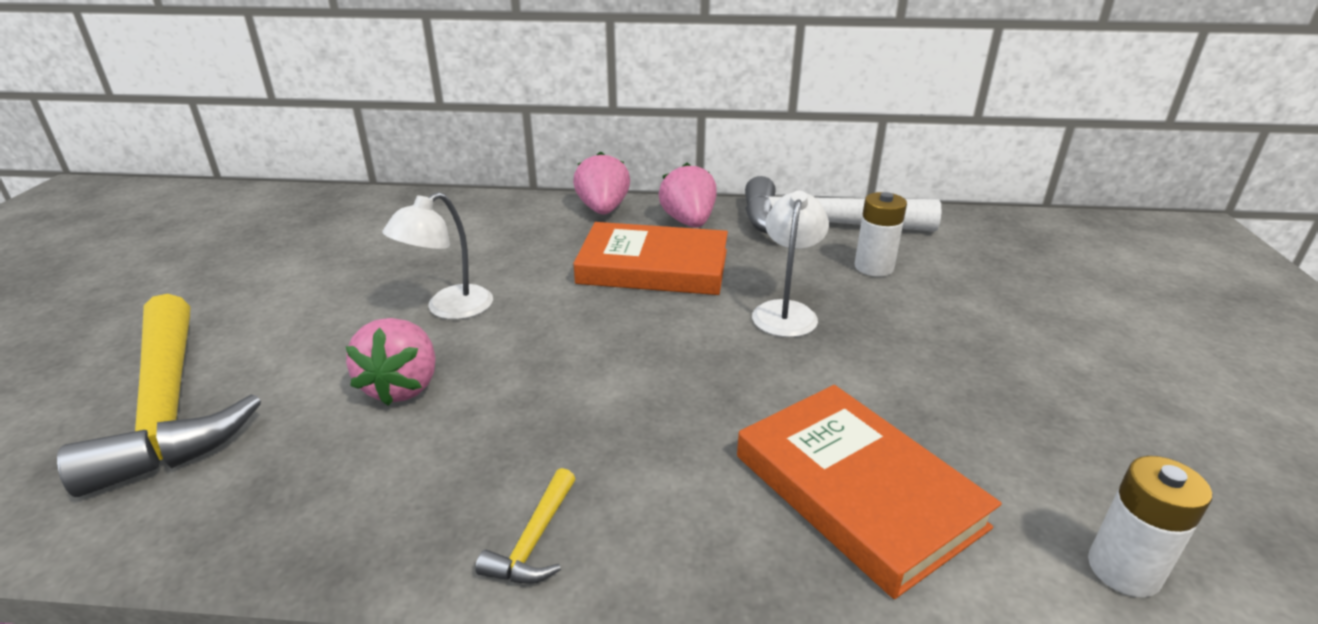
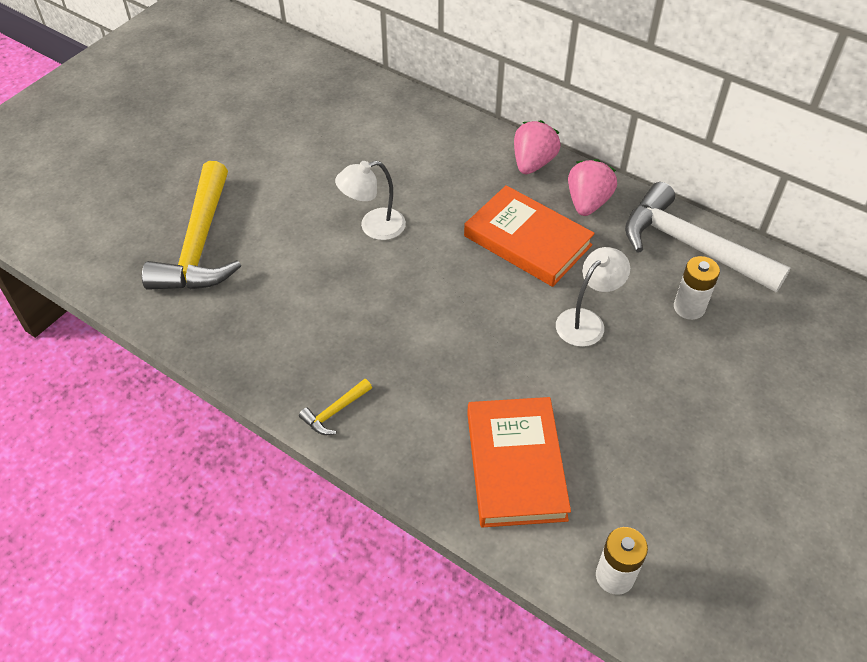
camera: 30 degrees right, 20 degrees up
(402, 386) = (319, 281): pink strawberry -> none

